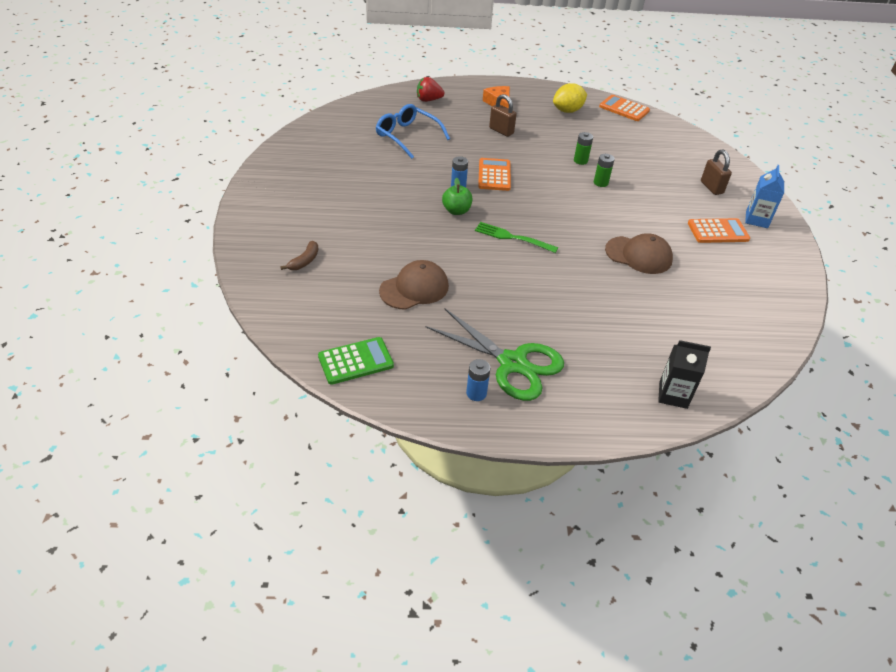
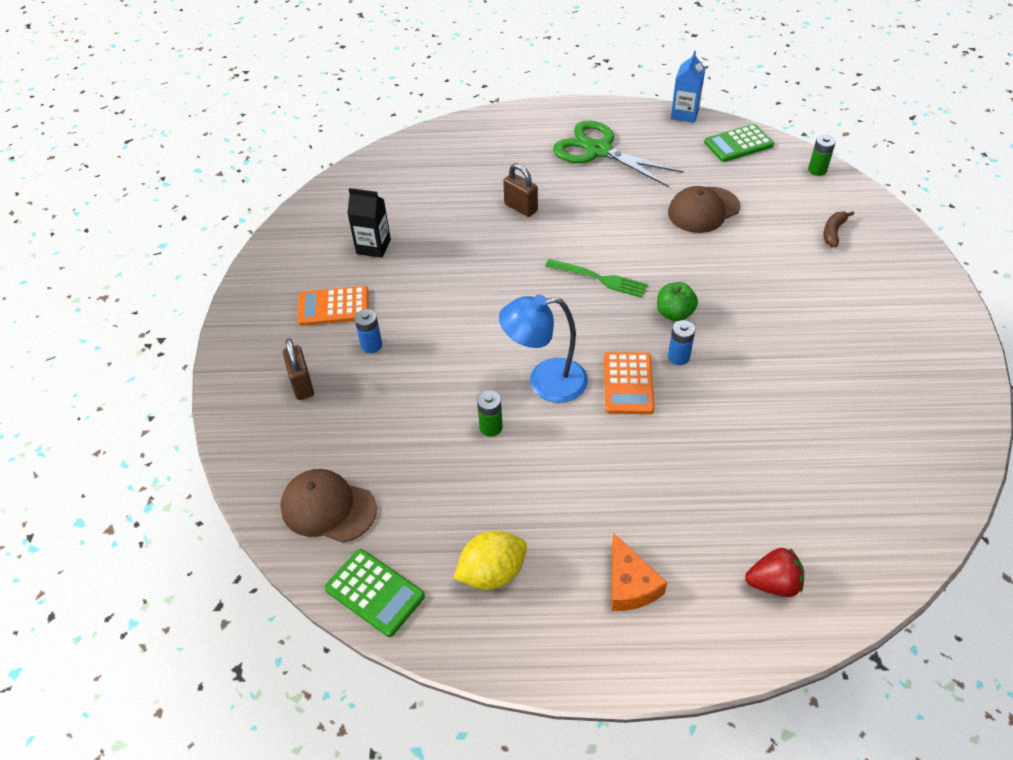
camera: 175 degrees left, 5 degrees up
(407, 136) = (782, 463): blue glasses -> none
(476, 393) = (629, 128): blue battery -> blue battery (371, 345)
(501, 131) = (622, 494): brown padlock -> brown padlock (521, 208)
(549, 179) = (545, 382): none -> blue lamp
(600, 183) = (468, 381): green battery -> green battery (817, 170)
(624, 109) = (374, 592): orange calculator -> green calculator
(638, 255) = (448, 265): brown cap -> brown cap (328, 508)
(673, 395) = (460, 136): black carton -> black carton (373, 247)
(756, 219) = (269, 330): blue carton -> blue carton (684, 114)

